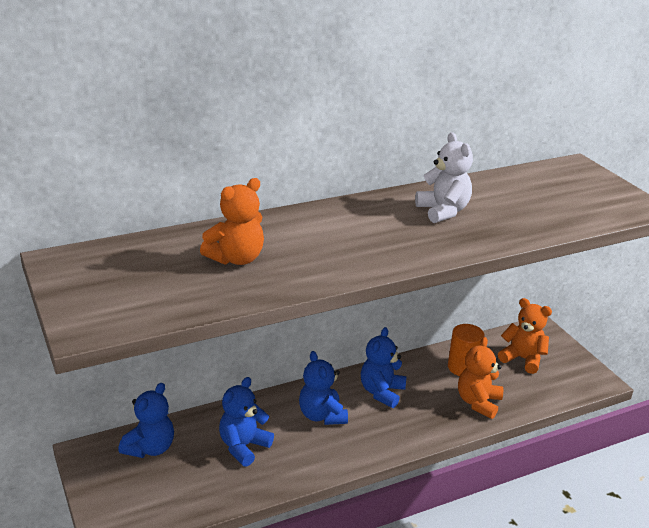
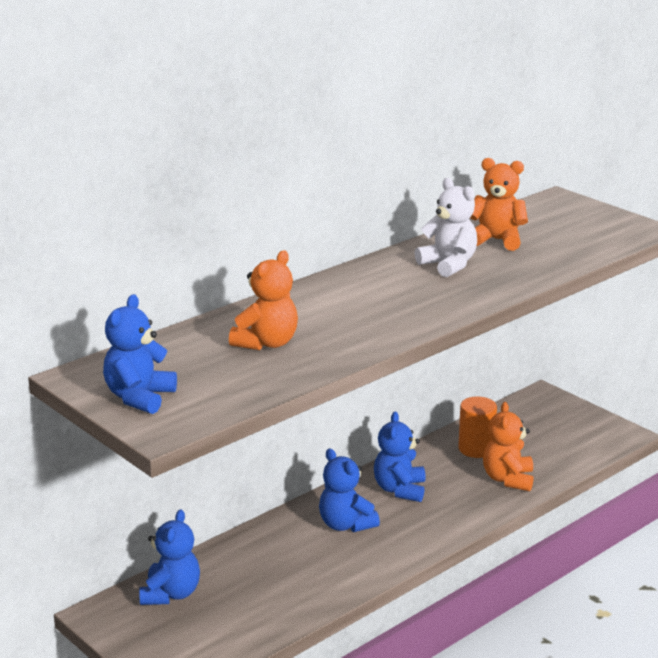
camera: 15 degrees left, 5 degrees down
(243, 446) = (275, 571): blue teddy bear -> blue teddy bear (139, 397)
(522, 359) = (536, 428): orange teddy bear -> orange teddy bear (497, 240)

